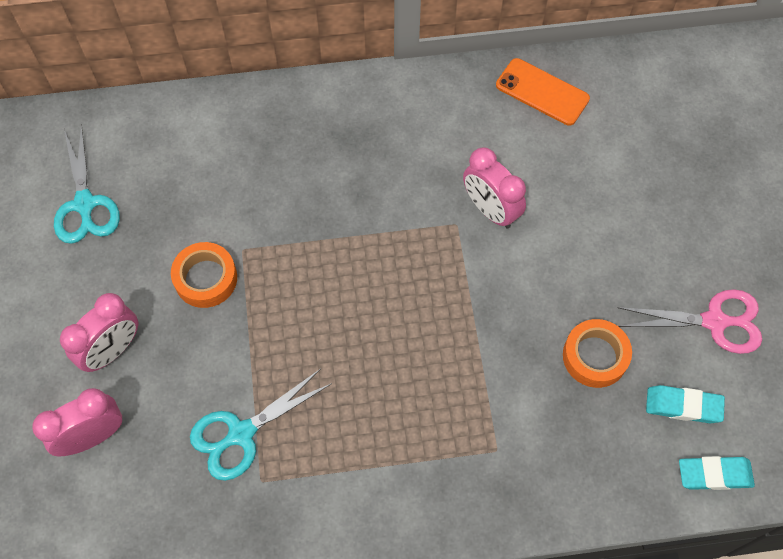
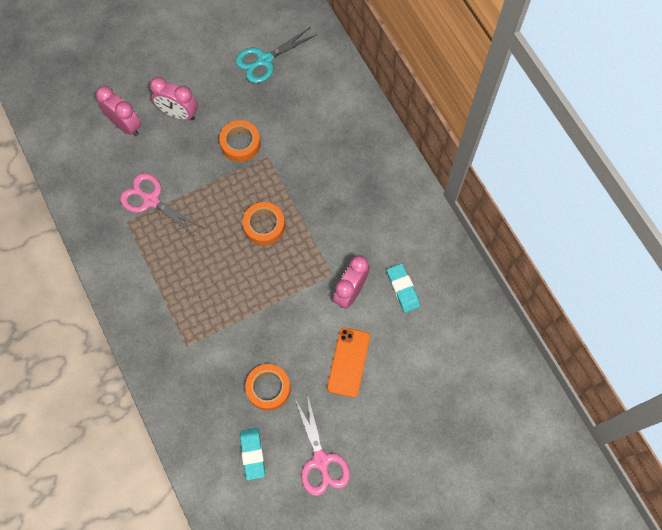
camera: 70 degrees right, 5 degrees up
(241, 433) = (151, 200): turquoise scissors -> pink scissors
(350, 287) = (264, 226): none -> orange tape
(542, 92) = (457, 297): orange phone -> orange phone (348, 362)
(714, 474) = (212, 485): turquoise eraser -> turquoise eraser (402, 289)

